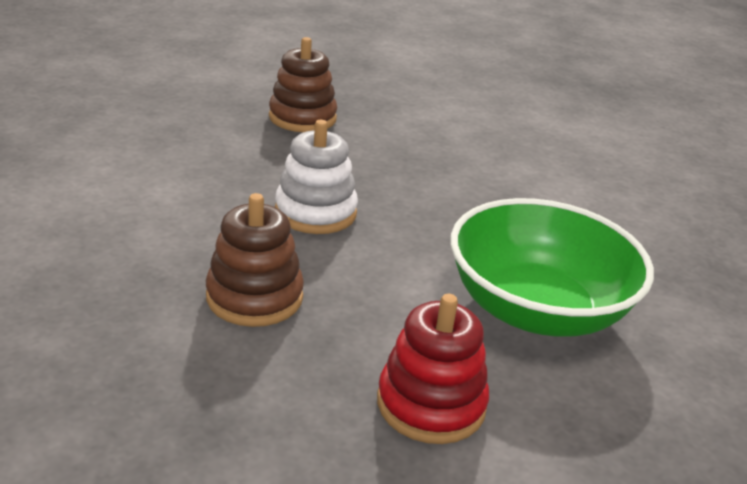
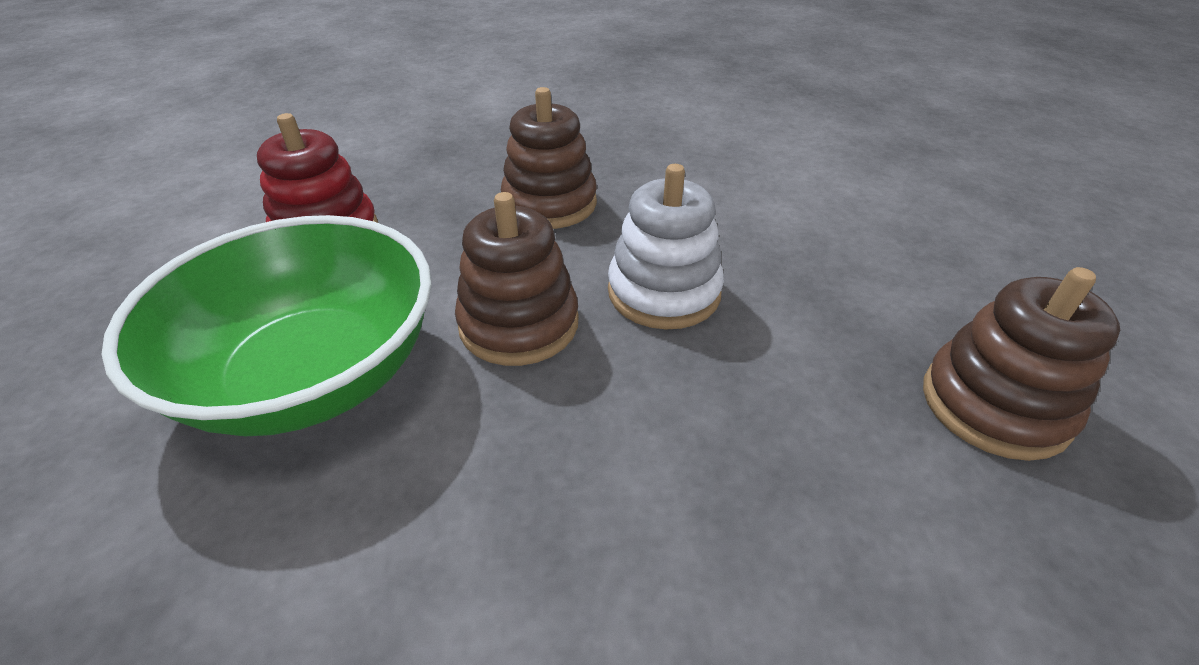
camera: 130 degrees right, 10 degrees up
(405, 253) = (519, 324): none -> brown stacking toy

